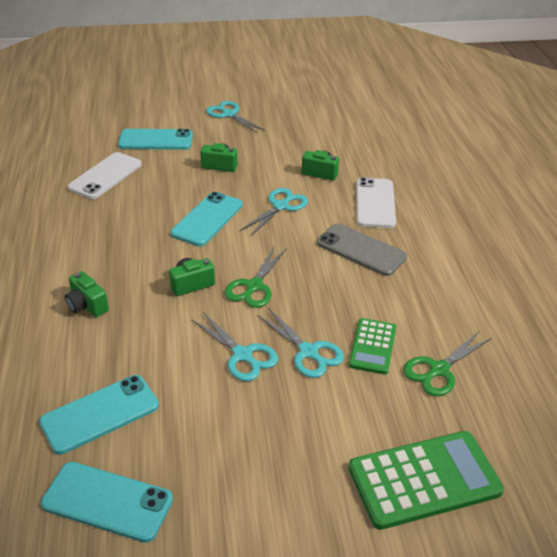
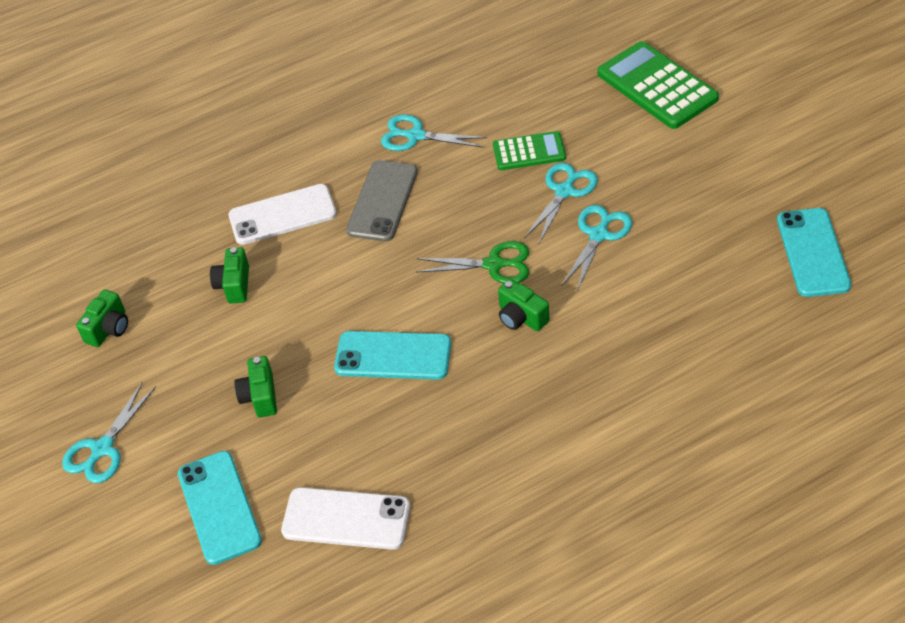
camera: 105 degrees left, 10 degrees up
(87, 305) = (610, 391): green camera -> green camera (109, 329)
(100, 414) = (737, 303): turquoise phone -> none
(281, 206) = (330, 297): turquoise scissors -> turquoise scissors (415, 136)
(438, 370) = (532, 104): green scissors -> none

